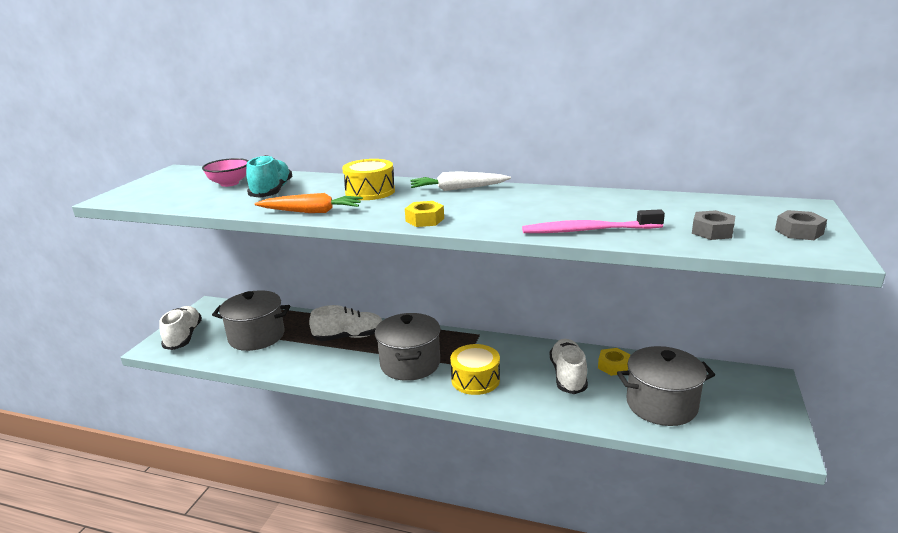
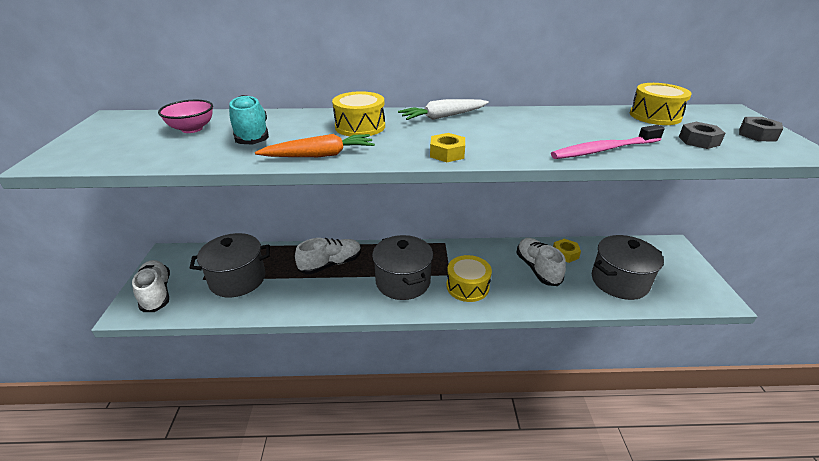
camera: 20 degrees left, 10 degrees up
(695, 204) = (655, 116): none -> yellow drum

